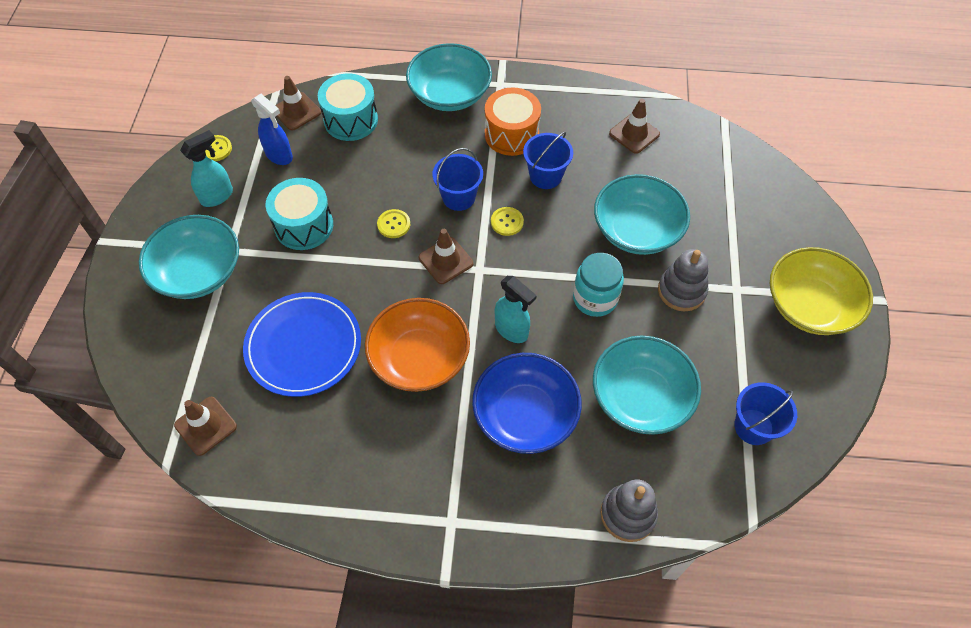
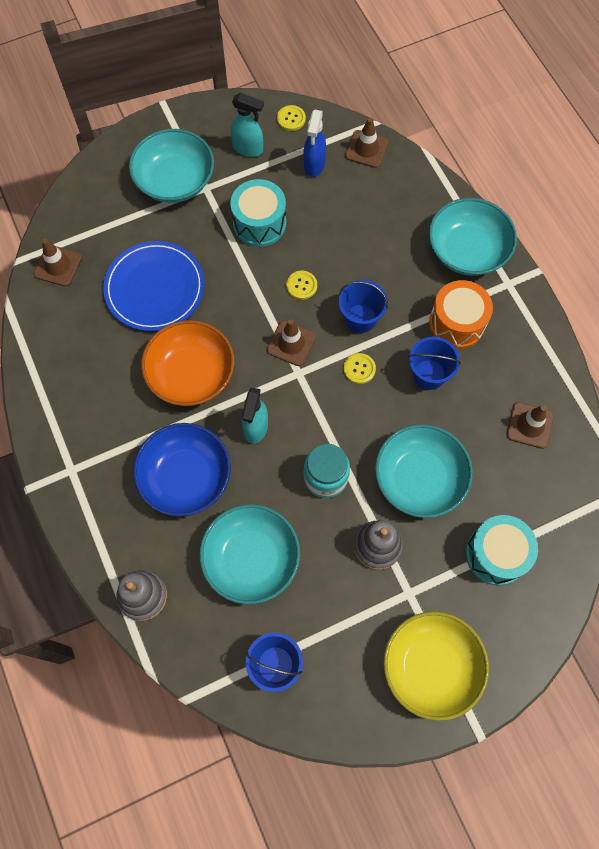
camera: 60 degrees right, 10 degrees up
(351, 120) = (385, 193): turquoise drum -> turquoise drum (496, 554)

